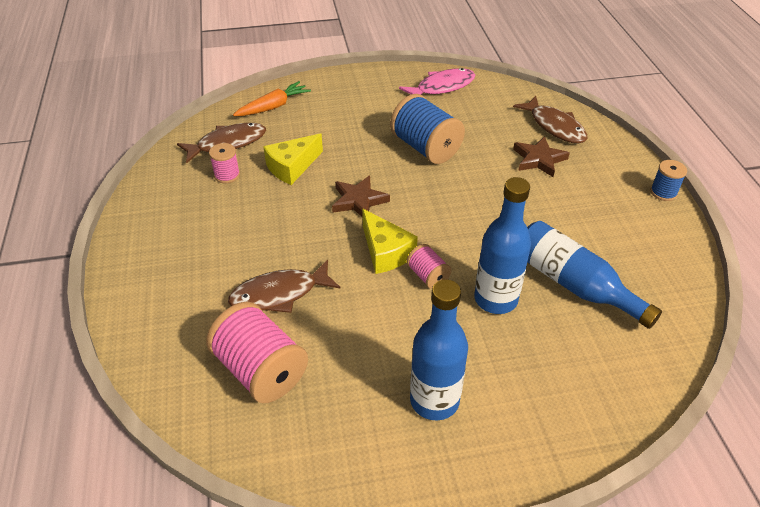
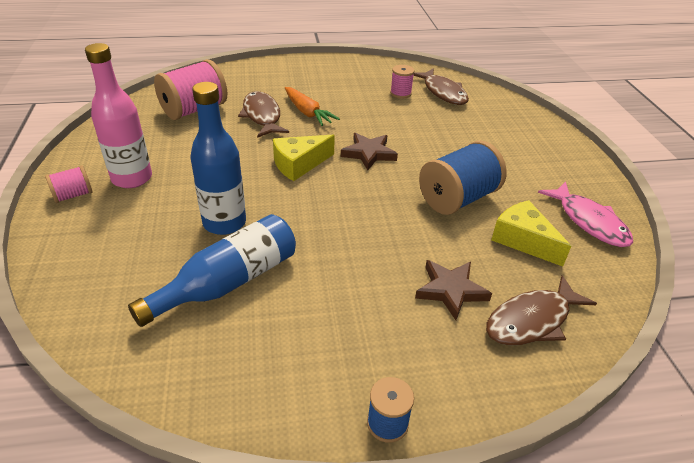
camera: 90 degrees right, 5 degrees down
(273, 107) = (505, 112): orange carrot -> orange carrot (307, 112)
(292, 167) = (414, 121): yellow cheese -> yellow cheese (523, 240)
(428, 276) = (264, 185): pink spool -> pink spool (73, 195)
(434, 400) = (132, 178): blue bottle -> pink bottle

